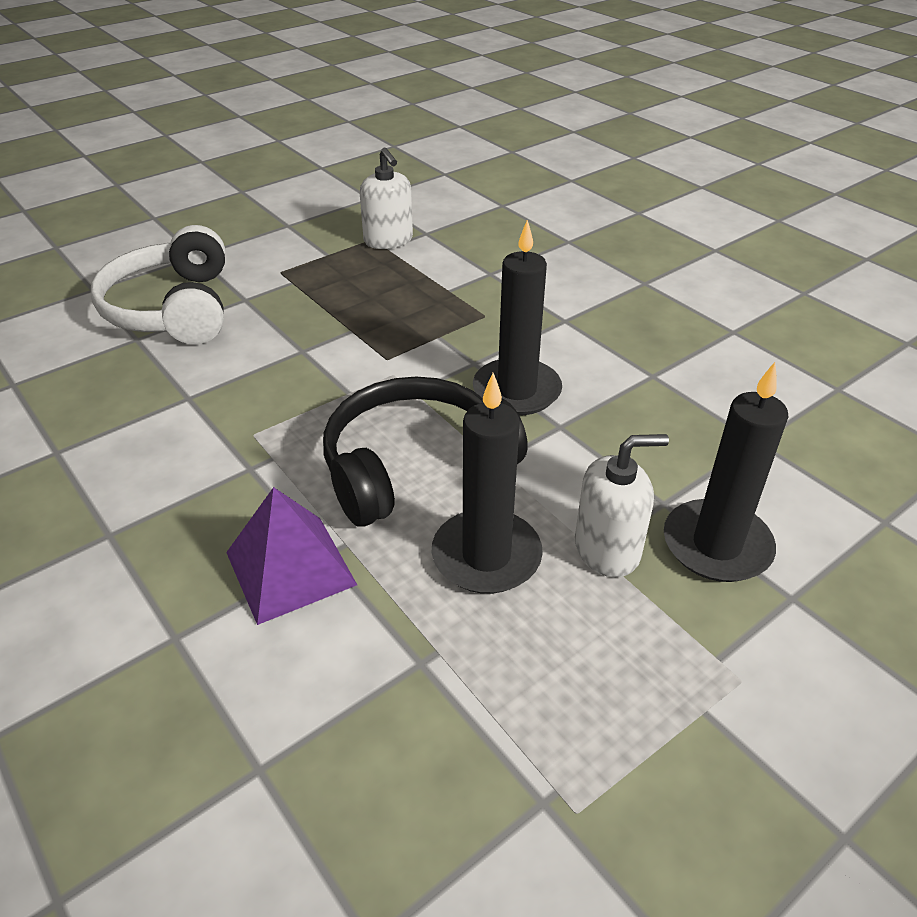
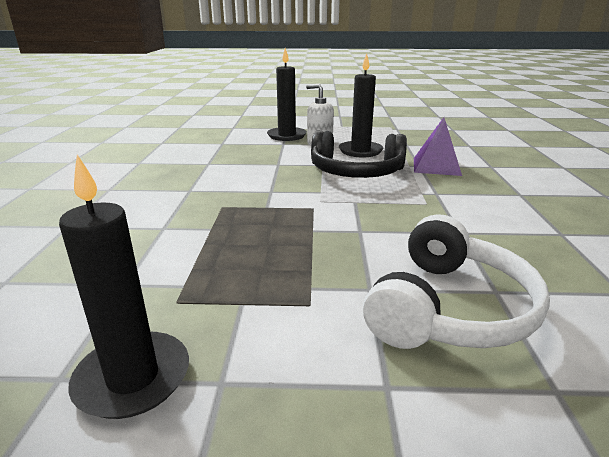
camera: 140 degrees left, 15 degrees down
(388, 240) = (167, 292): white soap dispenser -> none
(516, 391) = (273, 176): black candle -> black candle (133, 378)

